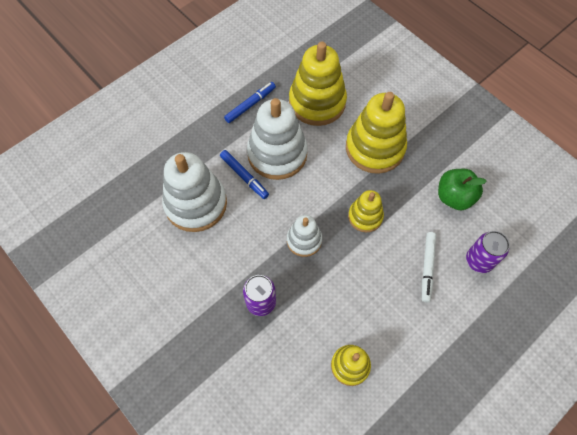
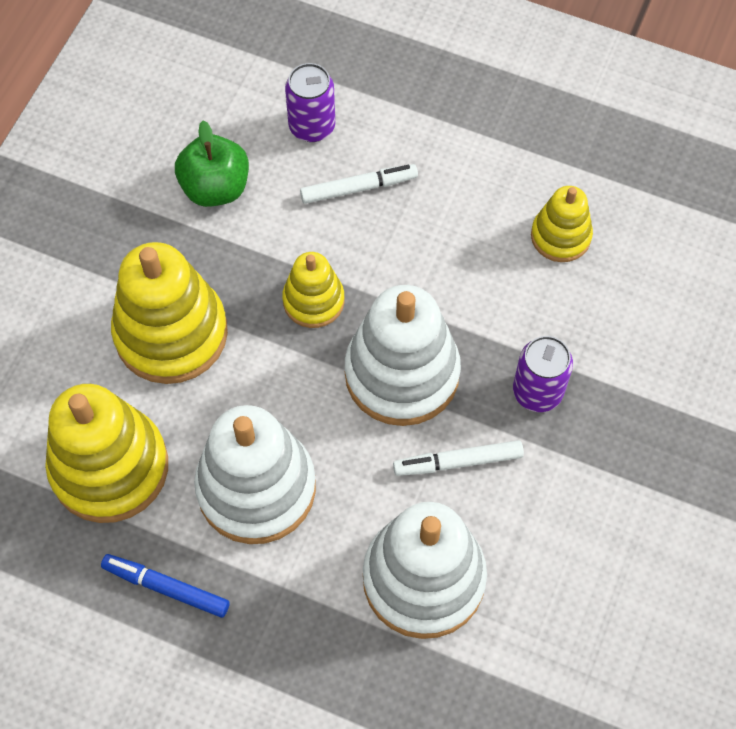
camera: 115 degrees left, 0 degrees up
(243, 245) = (458, 462): none -> white marker
(244, 176) = (329, 523): blue marker -> none
(304, 240) = (402, 374): white stacking toy -> white stacking toy, size x1.81

